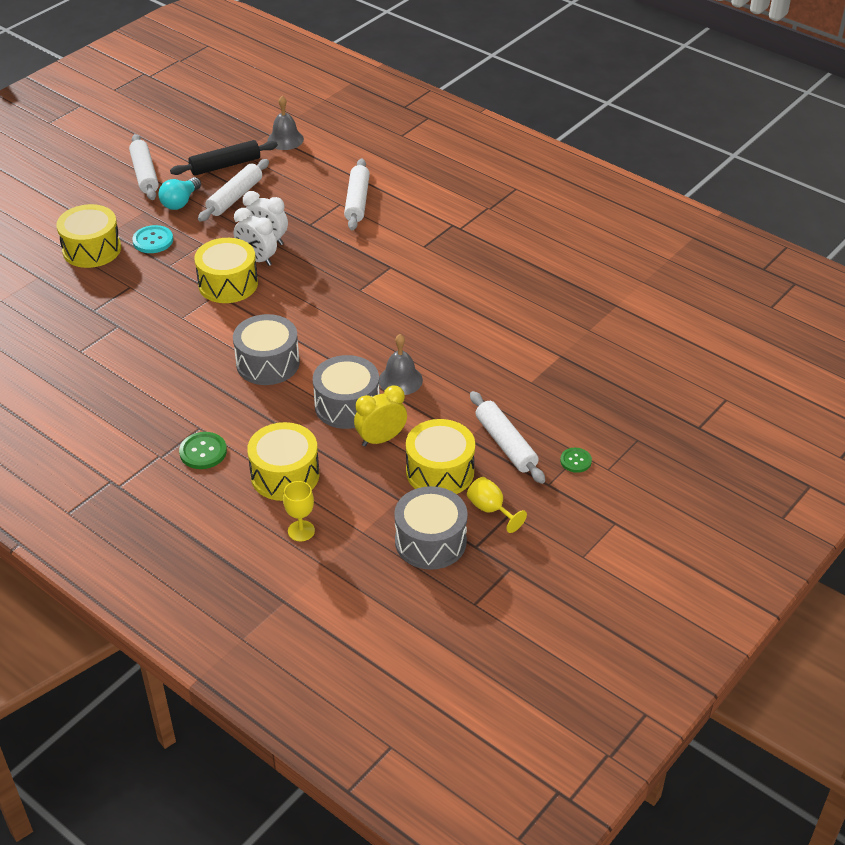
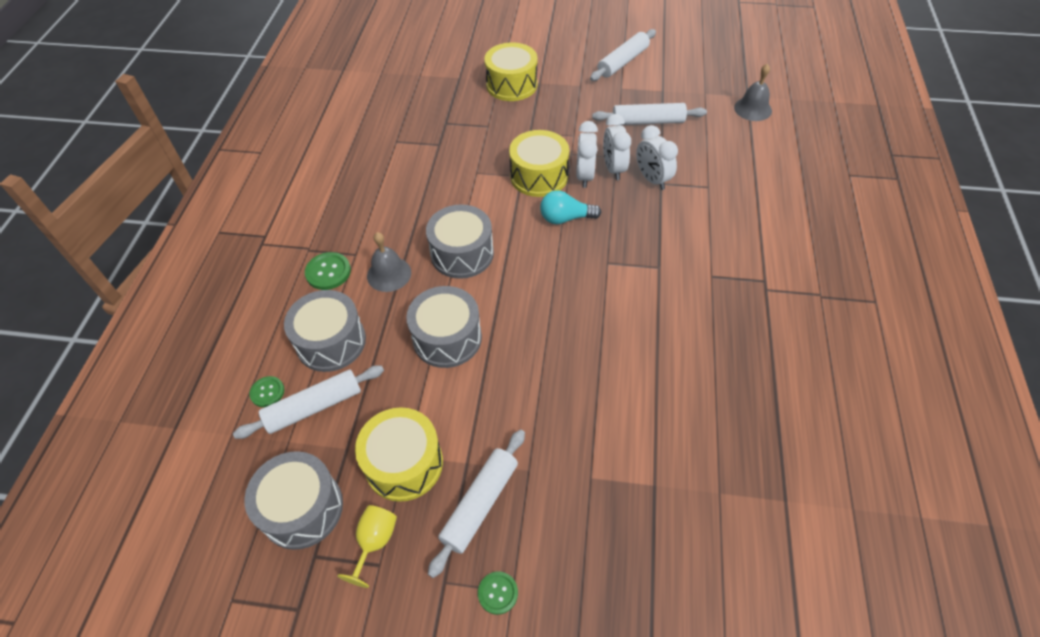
camera: 60 degrees right, 10 degrees up
(153, 241) = (551, 108): turquoise button -> none
(180, 202) = (610, 97): turquoise light bulb -> turquoise light bulb (565, 218)
(225, 165) = (680, 95): black rolling pin -> none
(285, 475) = (331, 342): yellow drum -> grey drum
(301, 227) = (652, 179): none -> white clock
(301, 531) = (267, 392): yellow goblet -> green button
(357, 201) = (724, 196): white rolling pin -> white rolling pin (314, 407)
(381, 439) = (419, 389): yellow clock -> none
(400, 380) = (510, 360): grey bell -> grey bell (389, 274)

